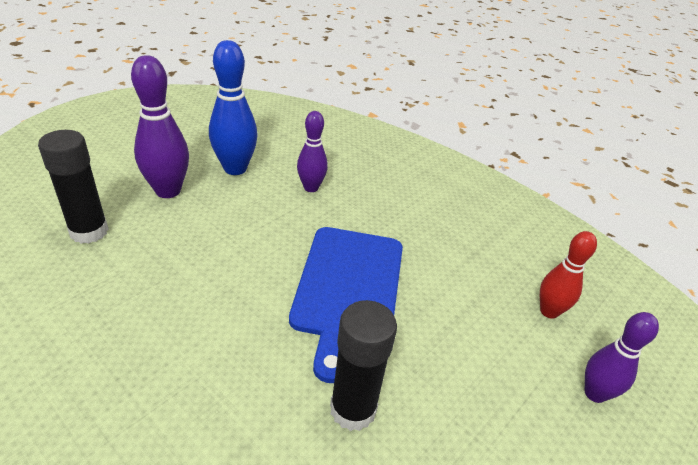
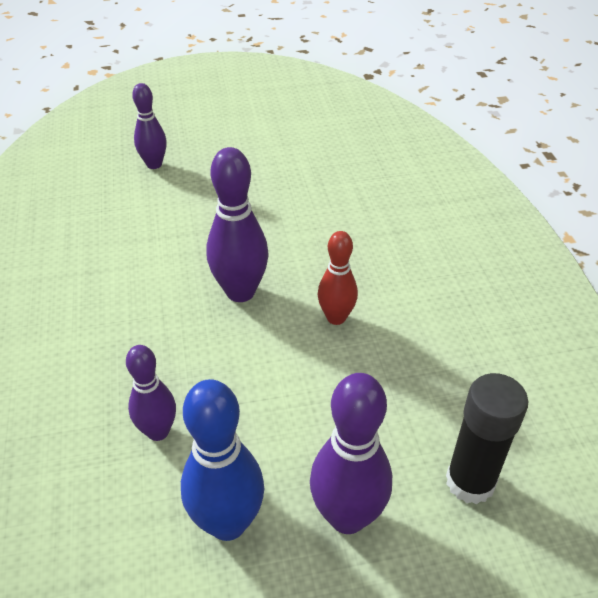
camera: 140 degrees left, 5 degrees up
(348, 288) = (240, 292): blue cutting board -> purple bowling pin
(353, 409) = (314, 219): black glue stick -> none
(549, 311) = (105, 208): red bowling pin -> red bowling pin (336, 317)

